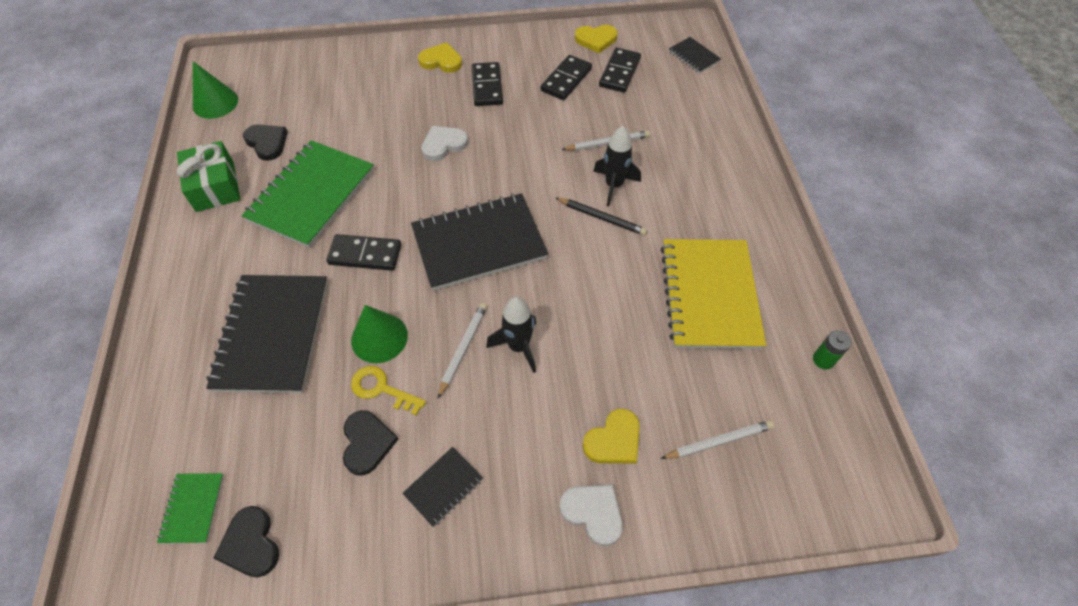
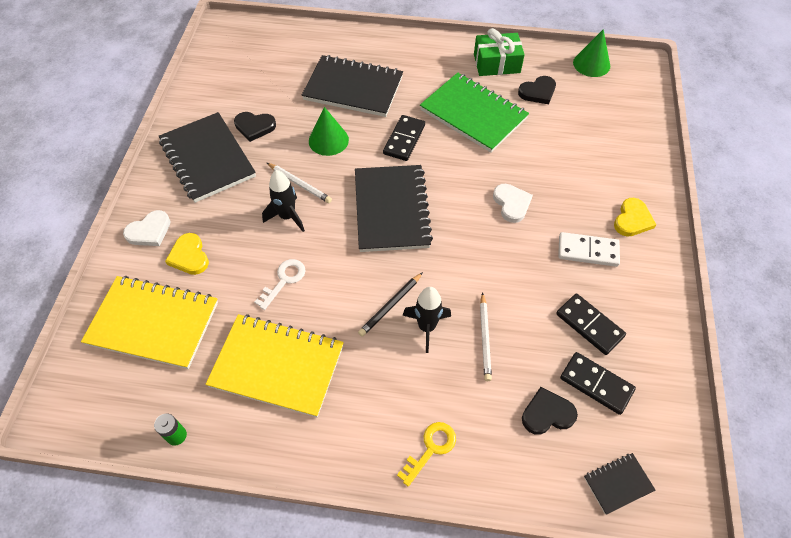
camera: 105 degrees right, 0 degrees up
(193, 508) = (253, 54): green notebook -> none
(251, 544) = (221, 75): black heart -> black heart (547, 413)
(382, 389) = (288, 137): yellow key -> yellow key (431, 448)
(443, 487) = (207, 159): black notebook -> black notebook, size x2.20
(487, 86) = (588, 251): black domino -> white domino
(596, 40) = (659, 375): yellow heart -> none
(608, 321) = (284, 280): none -> white key
(719, 441) = (153, 323): white pencil -> yellow notebook

